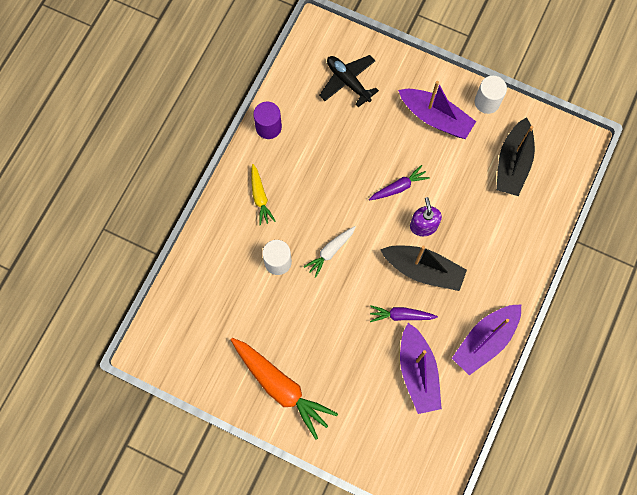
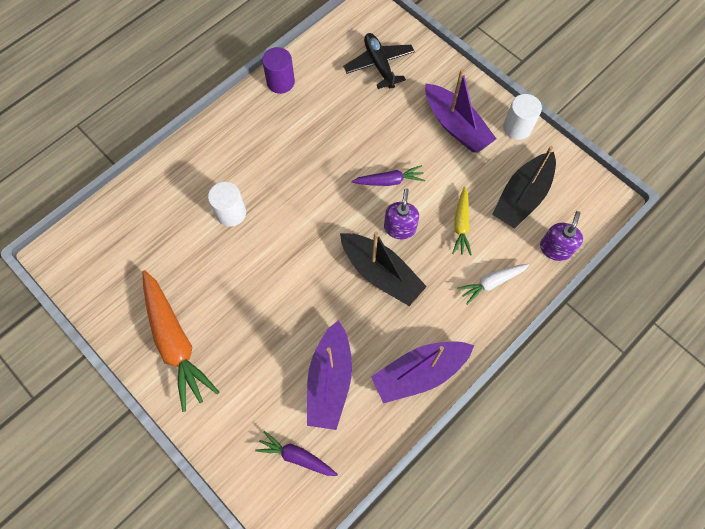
camera: 20 degrees right, 5 degrees down
(260, 197) = (242, 144): yellow carrot -> yellow carrot (461, 225)
(330, 252) = (289, 221): white carrot -> white carrot (491, 283)
(401, 315) = (337, 312): purple carrot -> purple carrot (296, 456)
(554, 199) = (555, 248): none -> purple soap dispenser

